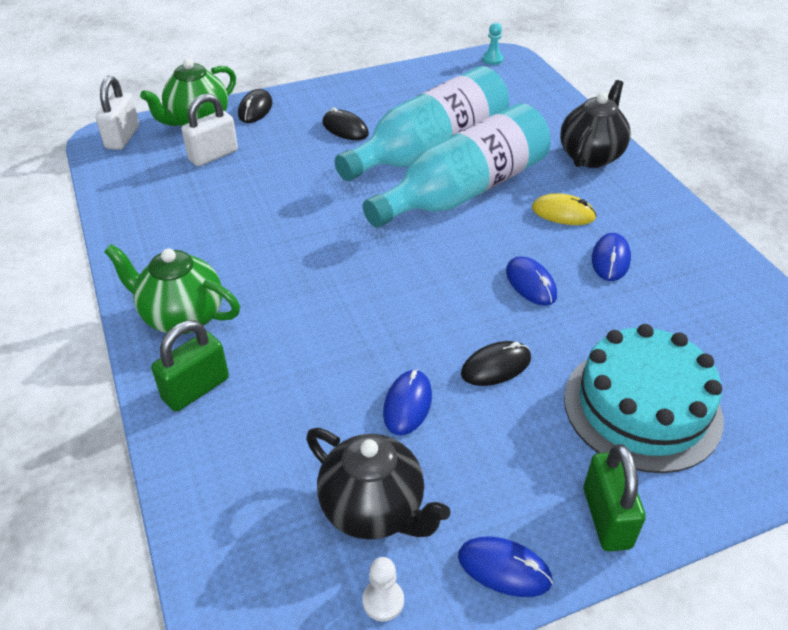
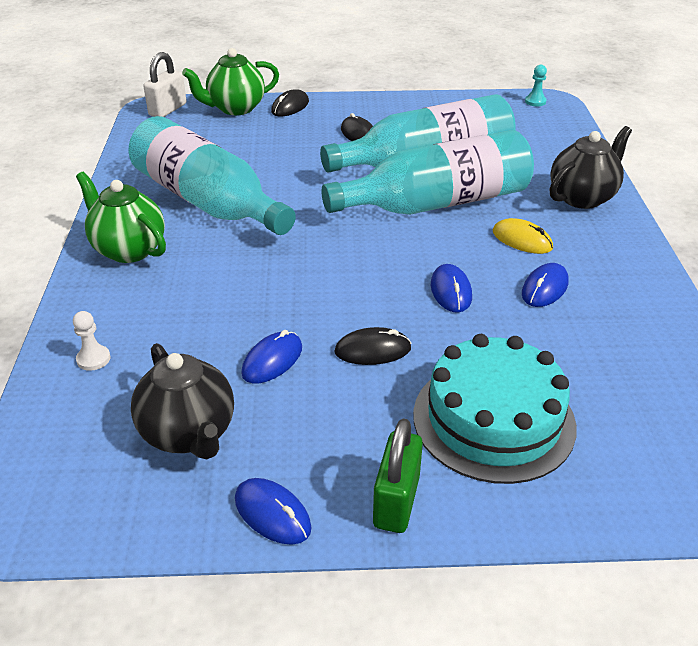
camera: 20 degrees right, 5 degrees down
(196, 389) = (105, 305): green padlock -> none
(213, 155) = (232, 135): white padlock -> none
(234, 240) = (207, 202): none -> turquoise bottle
(383, 601) = (150, 506): white pawn -> white pawn (93, 359)

